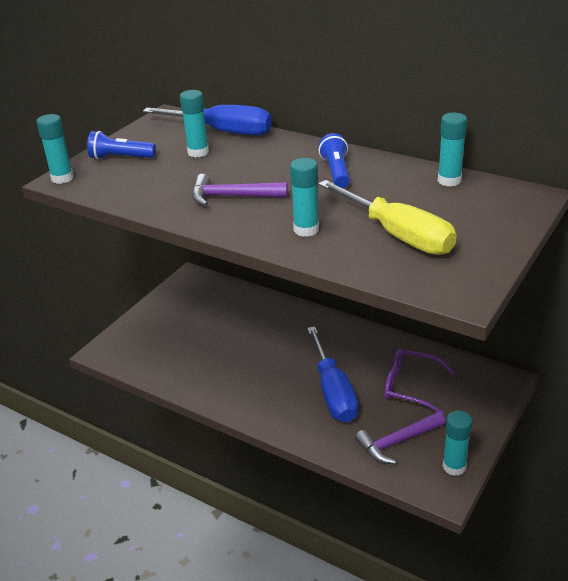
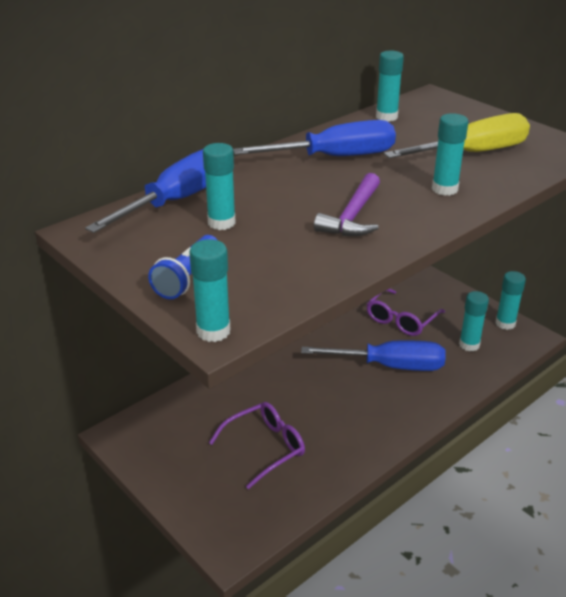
camera: 75 degrees left, 0 degrees up
(201, 344) = (265, 447): none -> purple glasses
(336, 172) = (334, 157): blue flashlight -> blue screwdriver
(397, 442) = (469, 345): purple hammer -> turquoise glue stick

